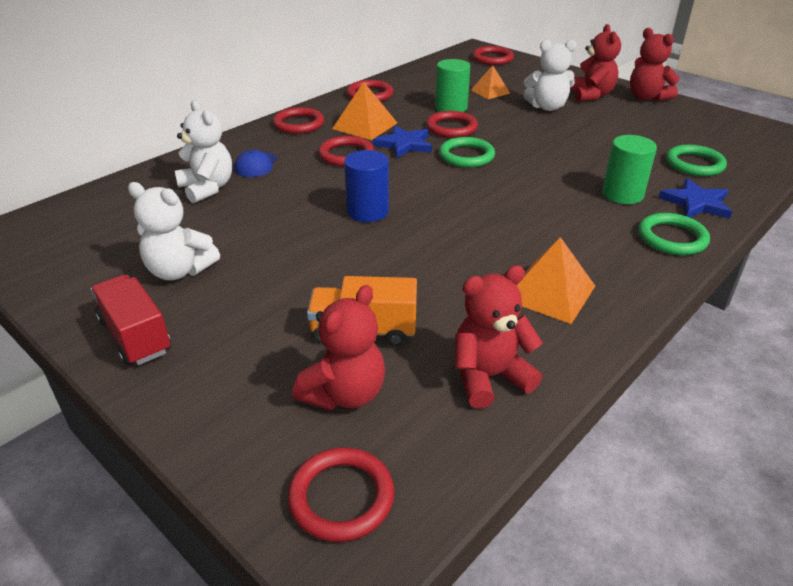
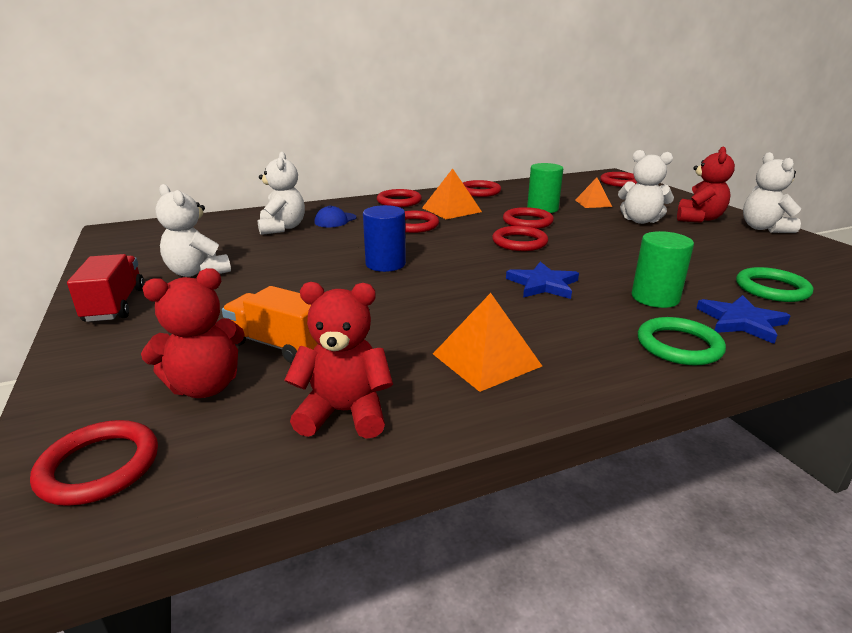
camera: 25 degrees right, 10 degrees down
(404, 144) = (471, 226): blue star -> blue star (543, 284)
(466, 156) = (519, 242): green ring -> red ring
(647, 97) = (763, 228): red teddy bear -> white teddy bear

